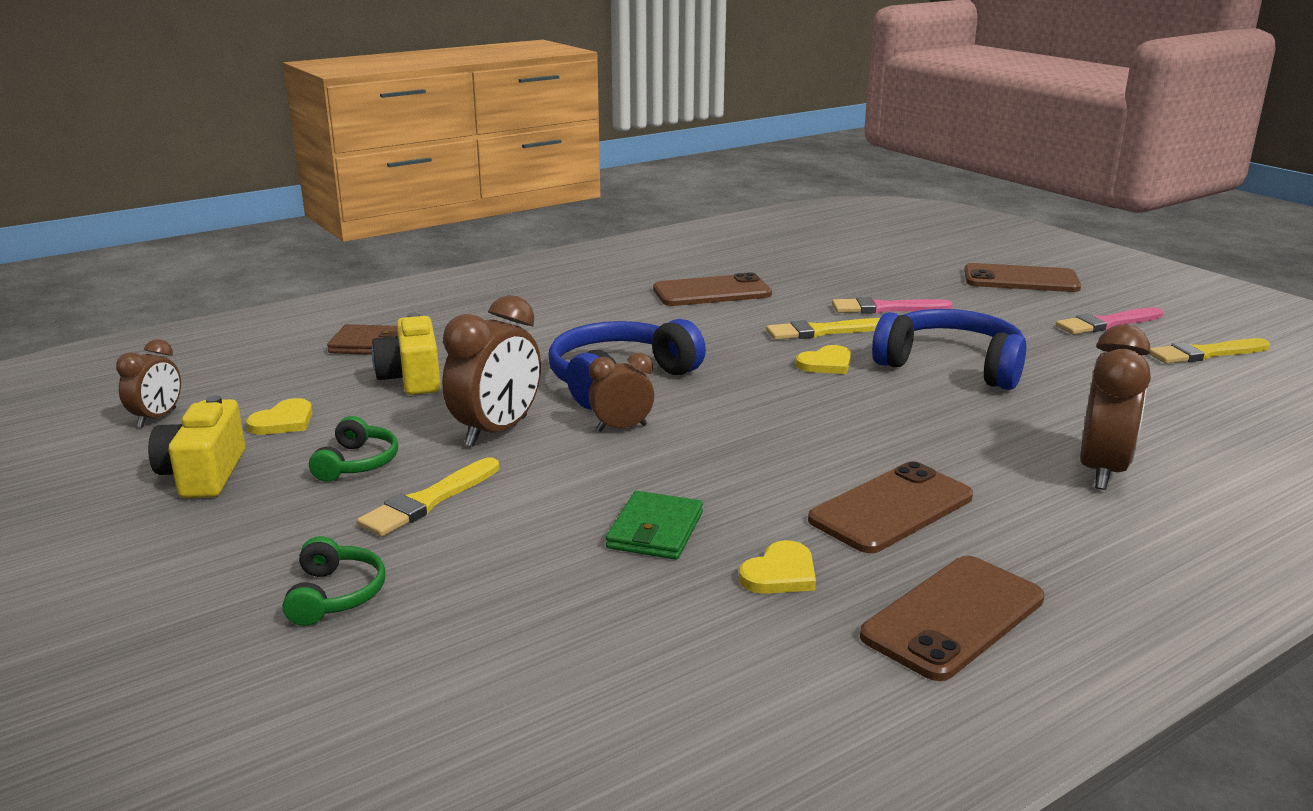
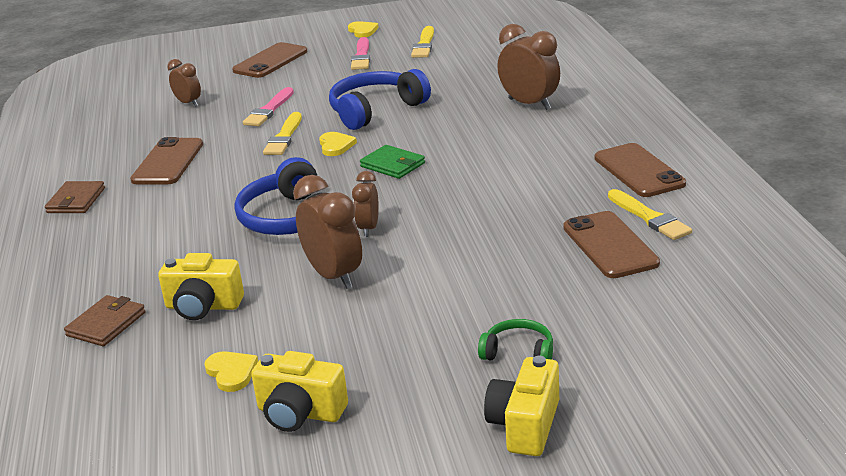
camera: 65 degrees left, 5 degrees up
(157, 418) = (161, 444): brown clock -> brown clock (188, 103)
(158, 631) = (525, 425): none -> yellow camera
(357, 463) = (337, 338): green headphones -> none
(428, 501) = (418, 311): yellow brush -> yellow brush (649, 217)
(602, 275) = (76, 200): none -> brown wallet
(655, 530) = (509, 235): green wallet -> green wallet (393, 165)
(780, 573) = (576, 206): yellow heart -> yellow heart (363, 31)
(891, 508) = (530, 164): brown phone -> brown phone (609, 245)

